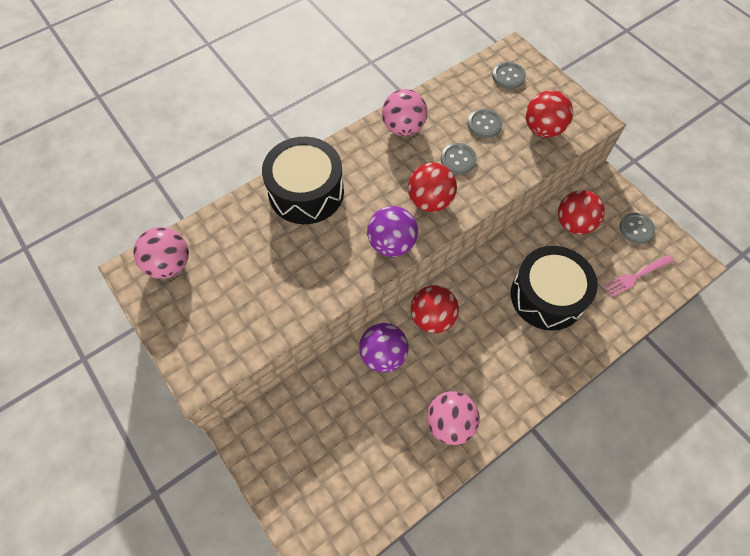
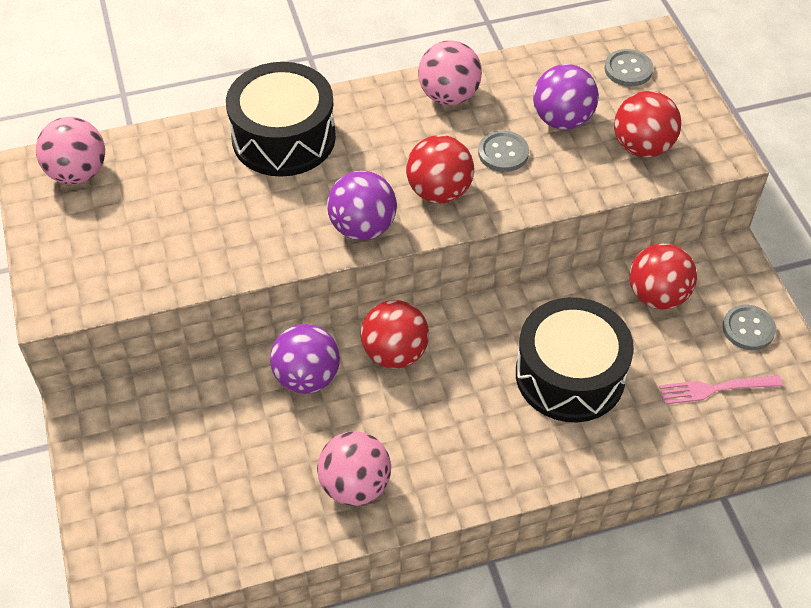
camera: 20 degrees right, 10 degrees down
(484, 124) = (562, 120): grey button -> purple ball

